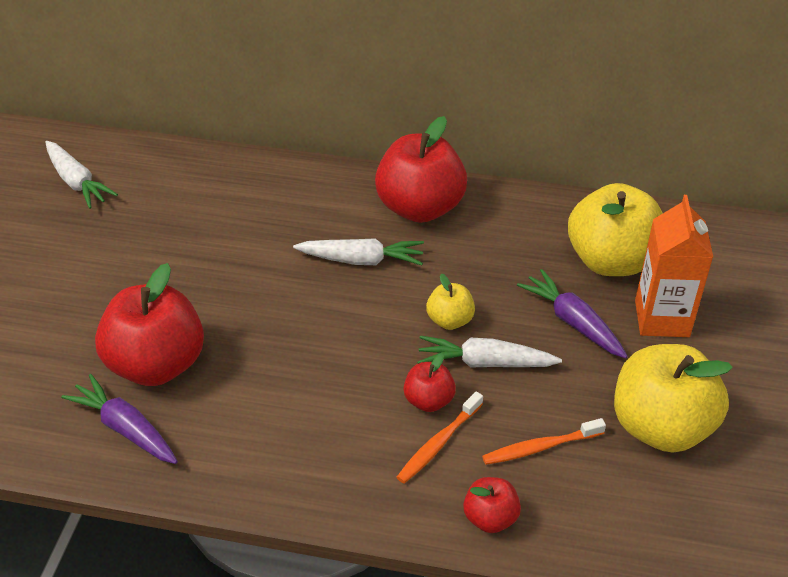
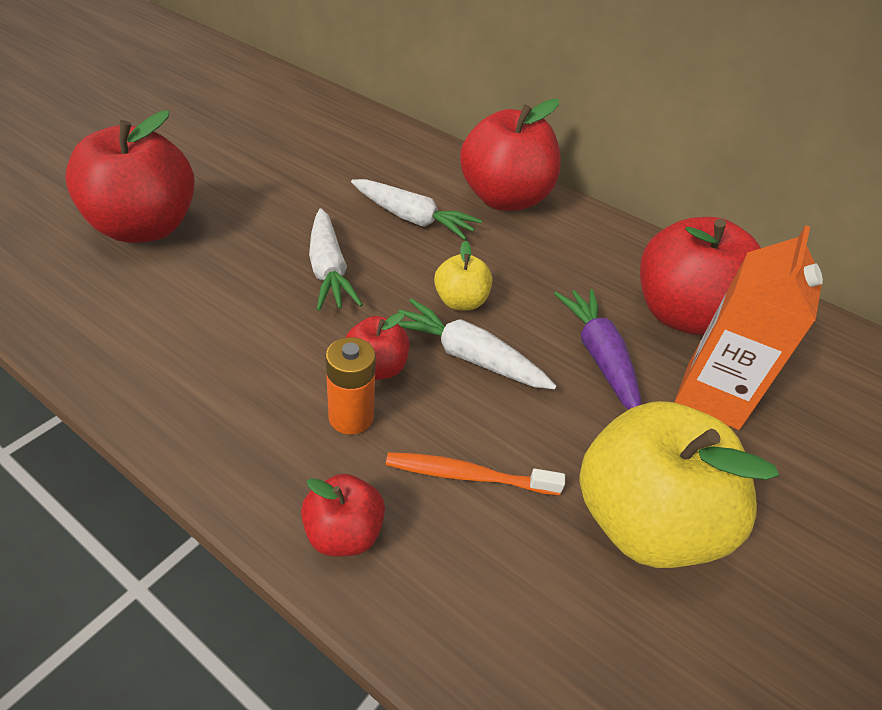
camera: 20 degrees right, 0 degrees up
(77, 182) = (222, 84): white carrot -> white carrot (328, 270)
(126, 429) = (59, 267): purple carrot -> none
(438, 443) = (351, 417): orange toothbrush -> orange battery
(611, 261) = (681, 315): yellow apple -> red apple

